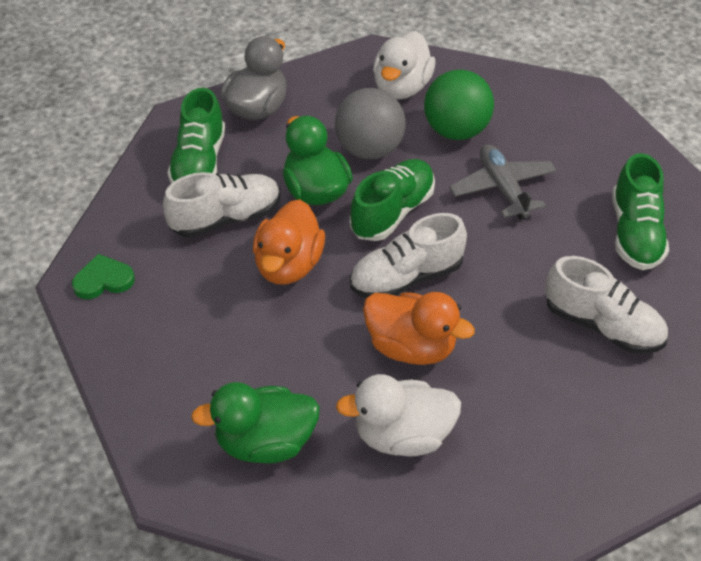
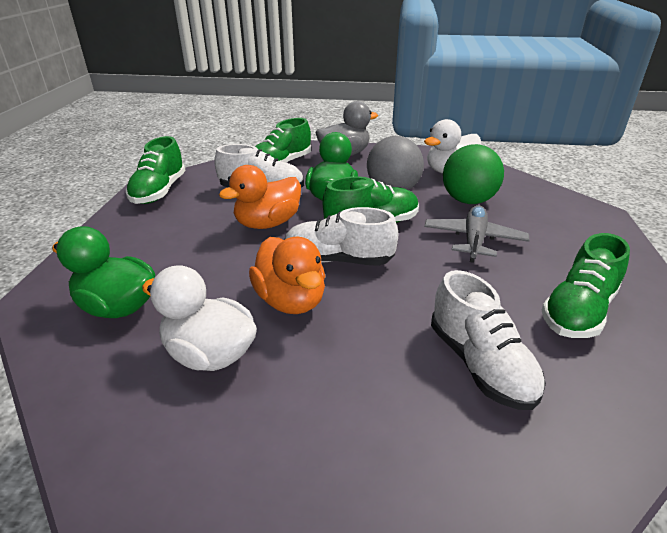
camera: 35 degrees right, 15 degrees down
(103, 280) = (159, 191): green heart -> green shoe

